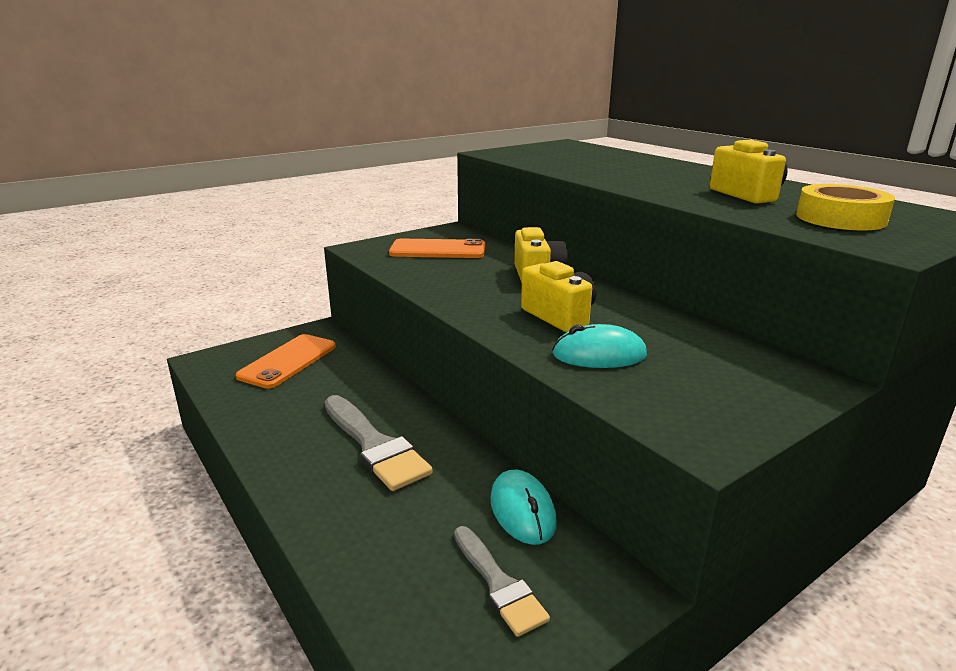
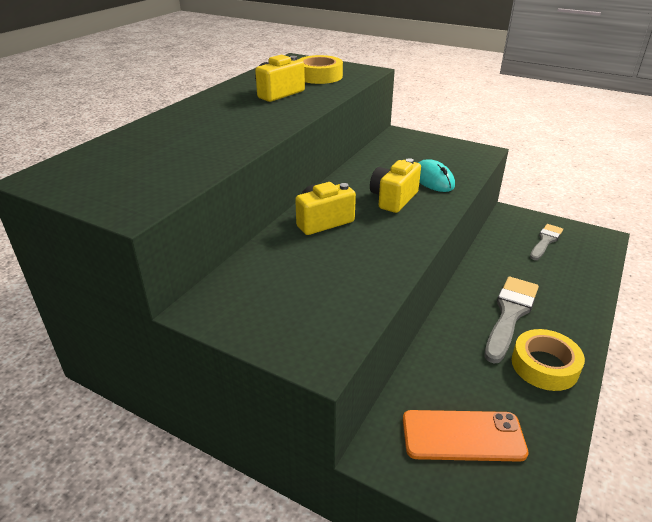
camera: 115 degrees left, 10 degrees up
(288, 431) = (544, 365): none -> yellow tape
(438, 250) = (289, 293): orange phone -> none
(522, 511) = (497, 245): turquoise mouse -> none

